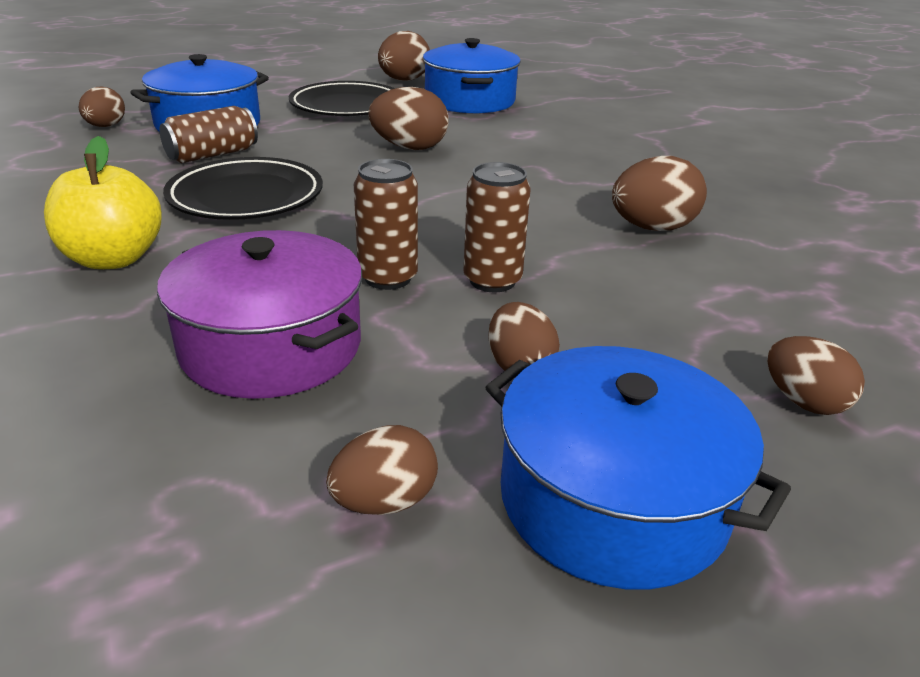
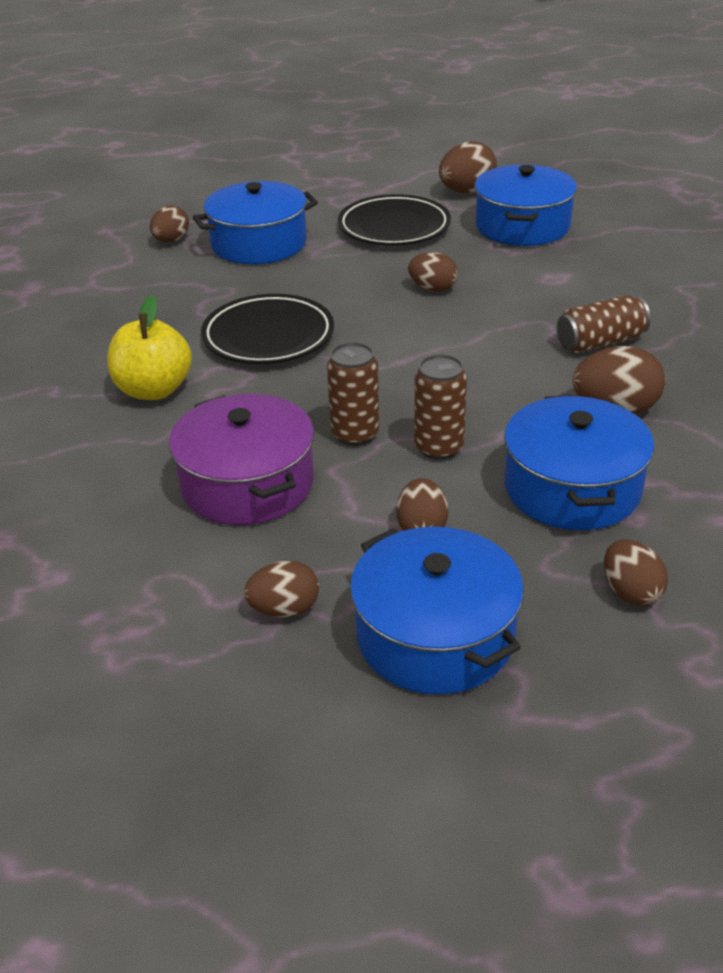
camera: 20 degrees right, 5 degrees up
(212, 155) = (253, 283): brown can -> brown can (600, 342)
(409, 148) = (433, 288): brown egg -> brown egg, size x0.66
(661, 302) = (572, 488): none -> blue pot

